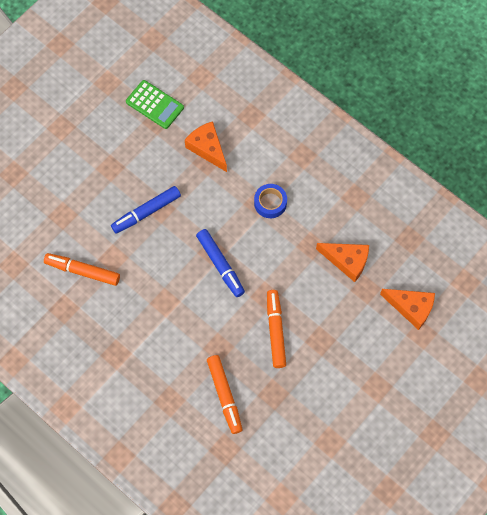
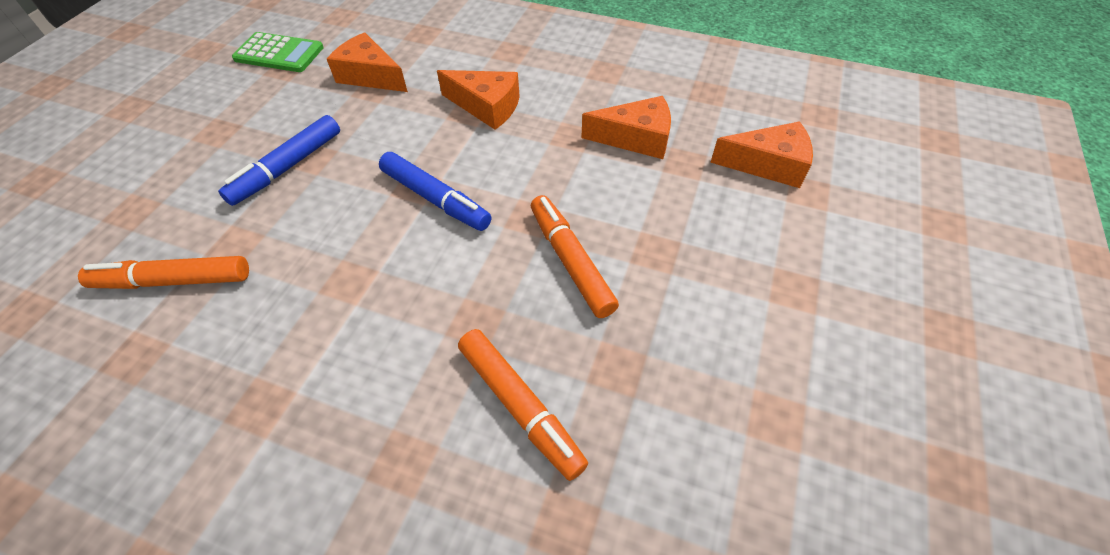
camera: 20 degrees left, 15 degrees down
(270, 203) = (487, 107): blue tape -> orange cheese

